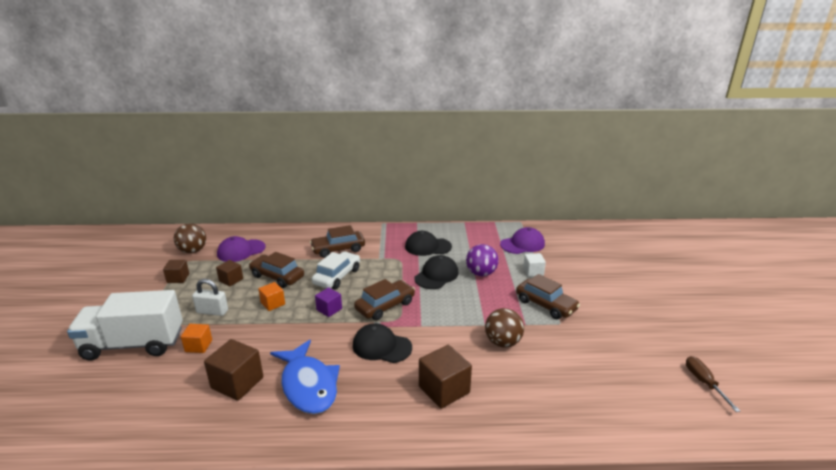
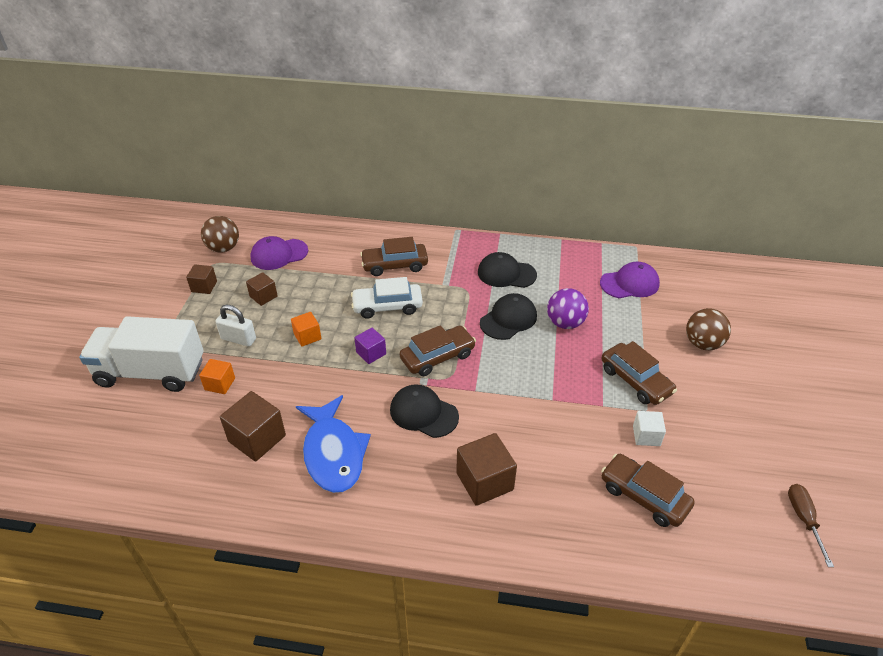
camera: 10 degrees right, 15 degrees up
(277, 276) = (317, 298): brown car -> brown car (644, 496)
(337, 276) = (387, 306): white car -> white car turned 135 degrees counterclockwise
(502, 342) = (568, 427): brown ball -> brown ball (702, 344)
(533, 272) = (632, 328): white cube -> white cube (646, 436)

